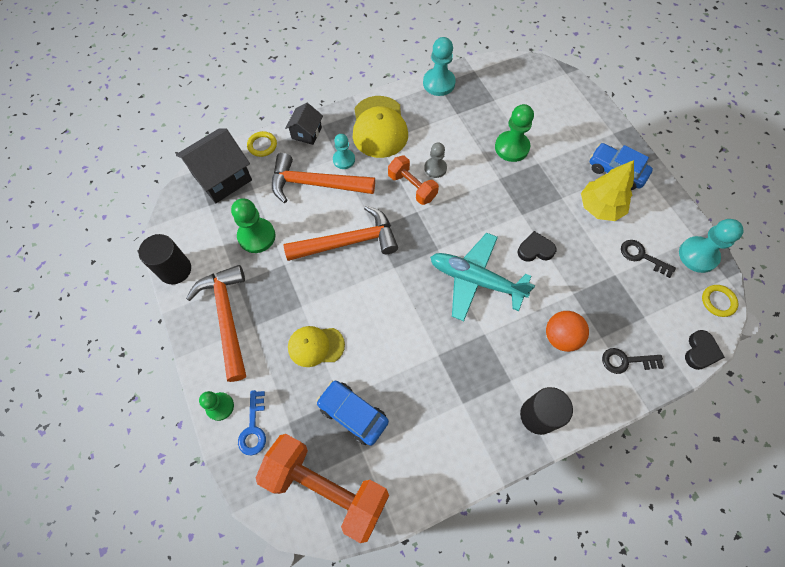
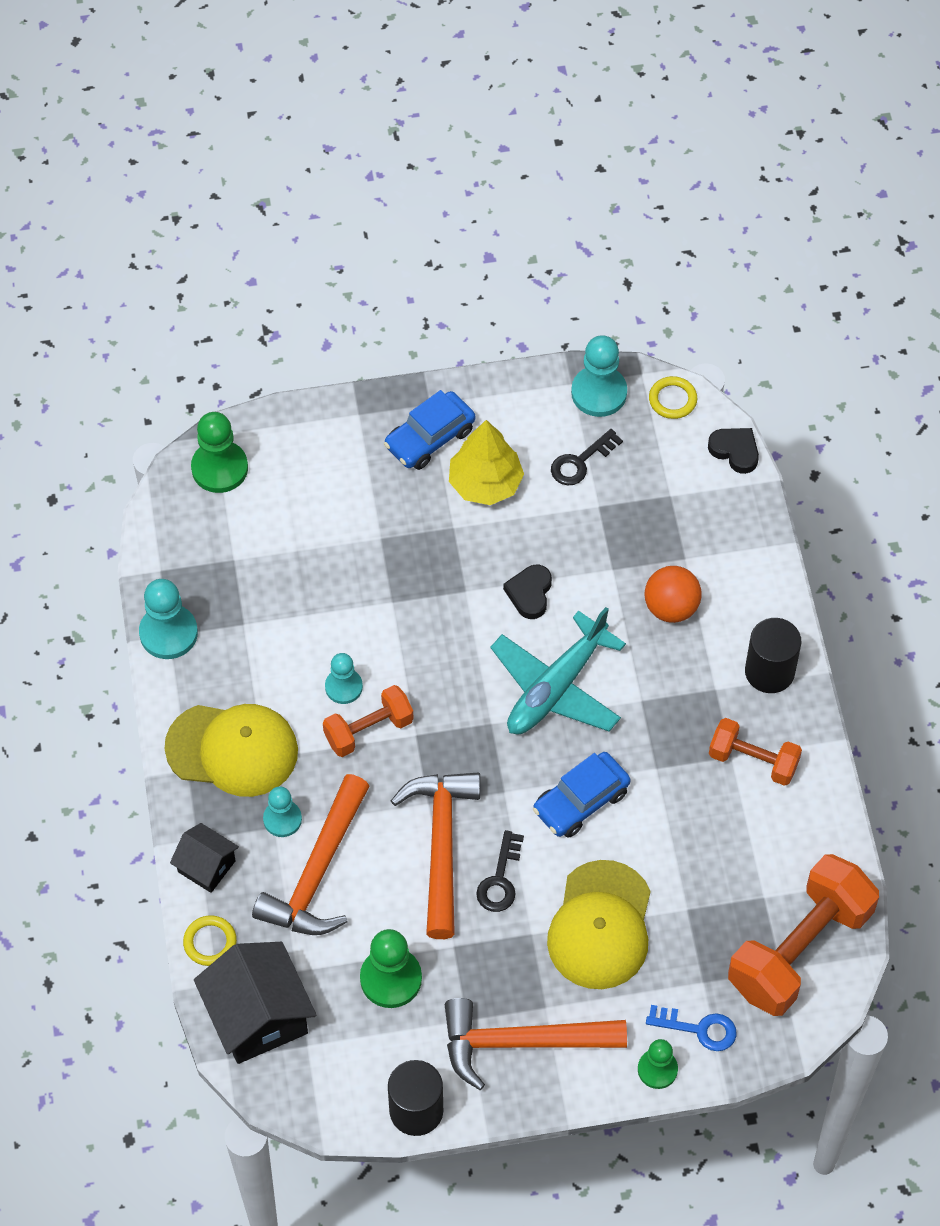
camera: 75 degrees left, 5 degrees down
(315, 346) = (600, 926): yellow cap -> yellow cap, size x1.61
(353, 414) = (711, 897): blue car -> blue car (581, 801)
(435, 168) = (343, 687): grey pawn -> turquoise pawn
(464, 419) = (753, 760): none -> orange dumbbell
(511, 147) = (339, 565): green pawn -> green pawn (219, 468)
(626, 361) = (725, 542): black key -> black key (500, 879)

